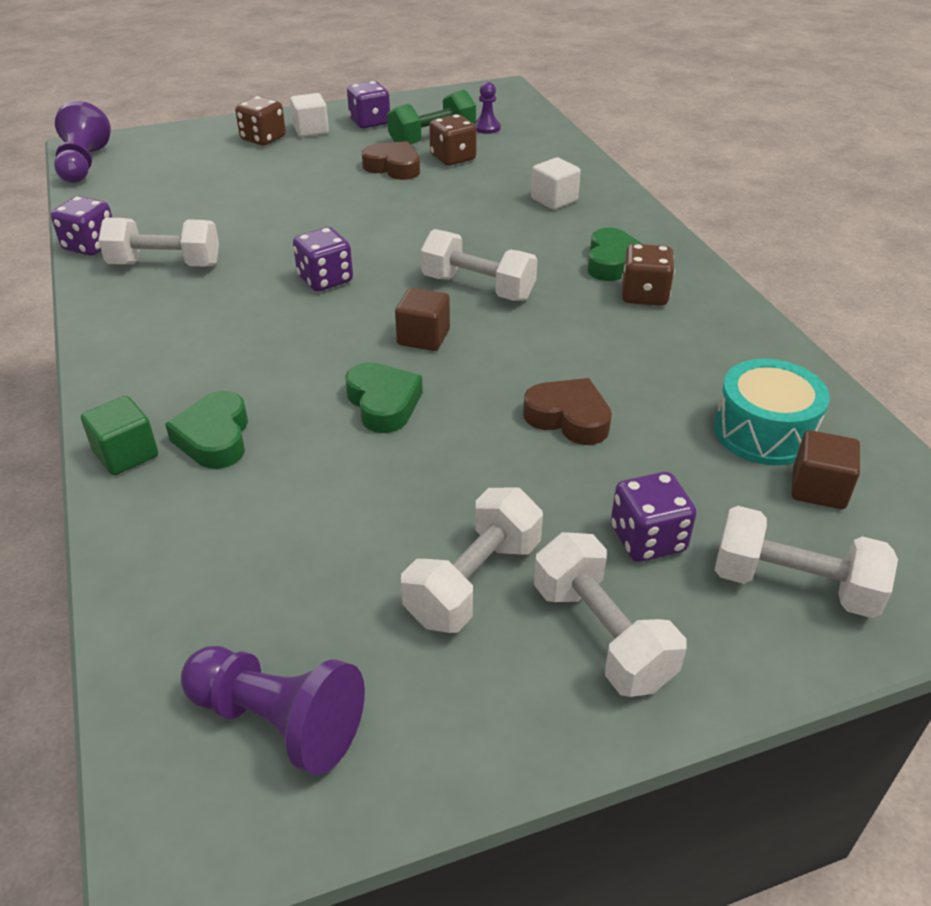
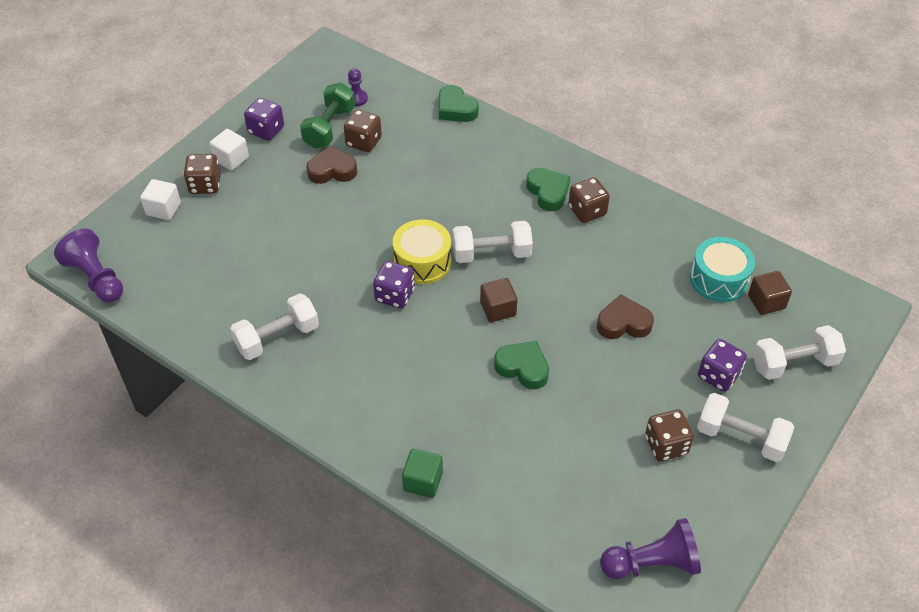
camera: 35 degrees left, 10 degrees up
(90, 246) = (204, 349): purple dice -> none
(214, 438) = (458, 442): green heart -> green heart (456, 109)
(391, 265) = (422, 262): none -> yellow drum
(474, 581) = (666, 445): white dumbbell -> brown dice
(554, 200) = (466, 152): white cube -> white cube (163, 209)

